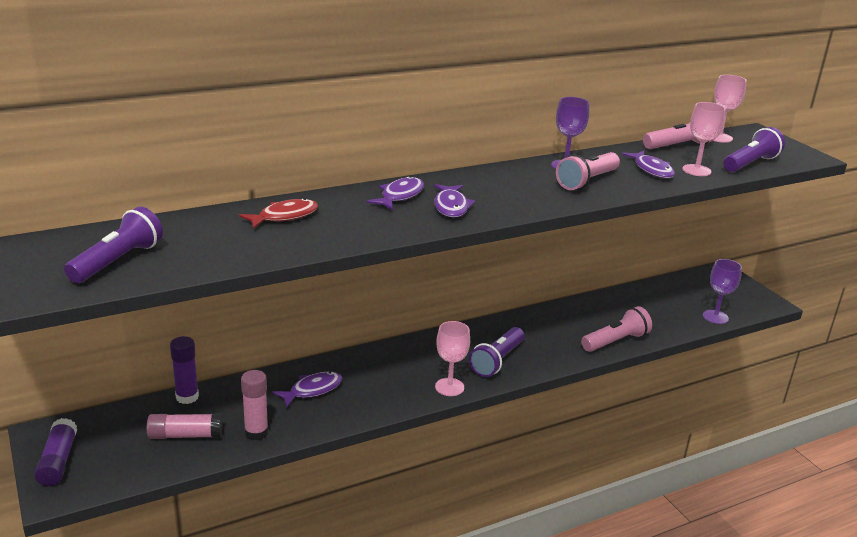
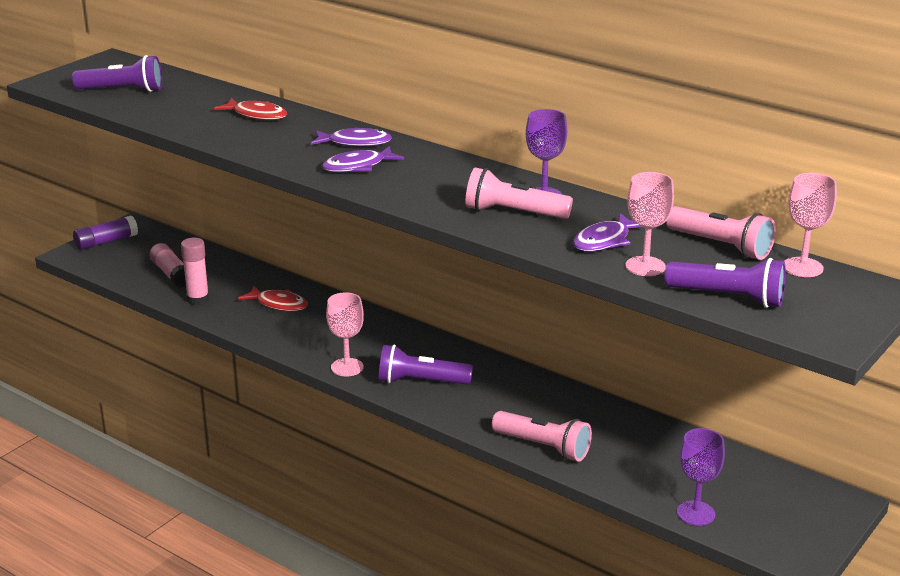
camera: 65 degrees right, 0 degrees up
(187, 397) = (221, 257): purple glue stick -> none
(312, 390) = (279, 304): purple fish -> red fish

